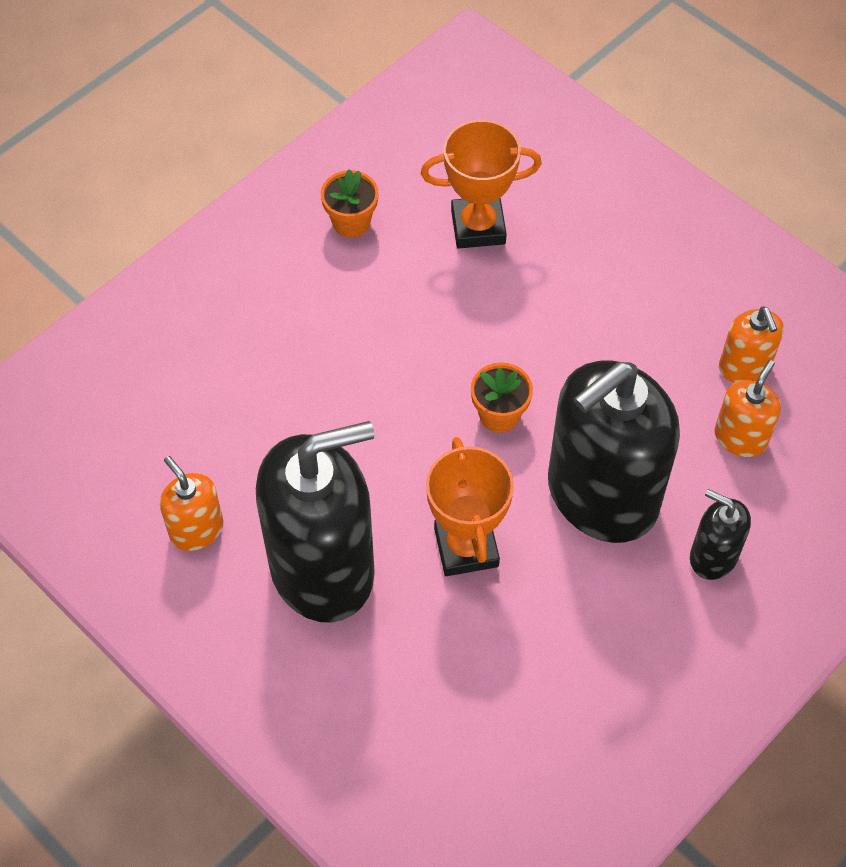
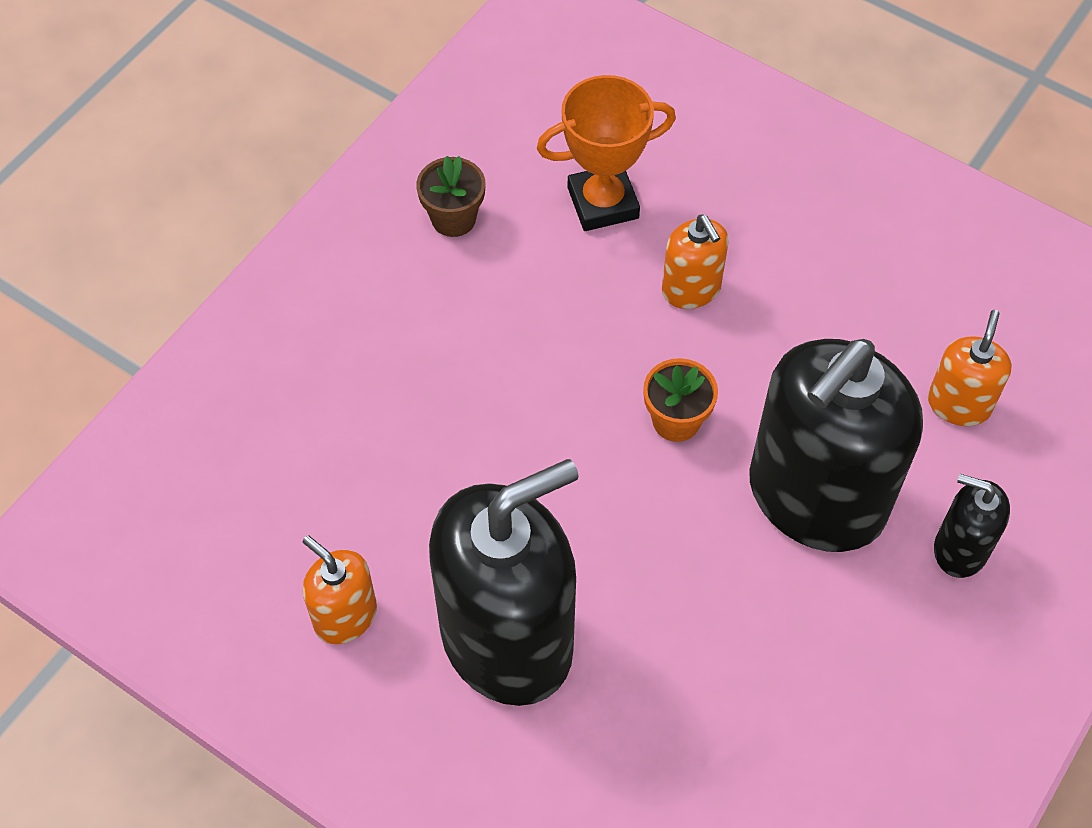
camera: 10 degrees left, 0 degrees up
(351, 222) = (453, 218): orange flower pot -> brown flower pot
(466, 547) = (672, 585): orange trophy -> none
(744, 367) = (944, 321): orange soap dispenser -> orange soap dispenser (691, 289)

